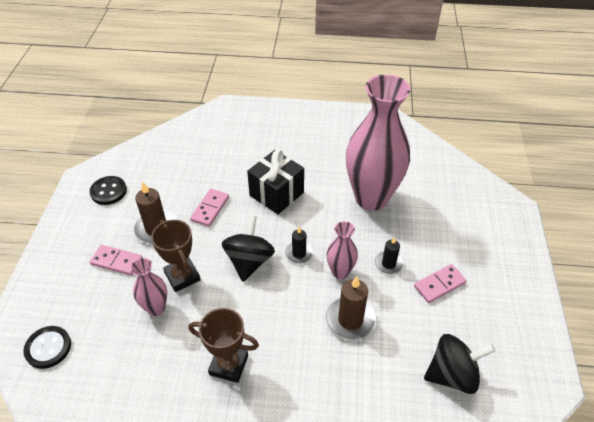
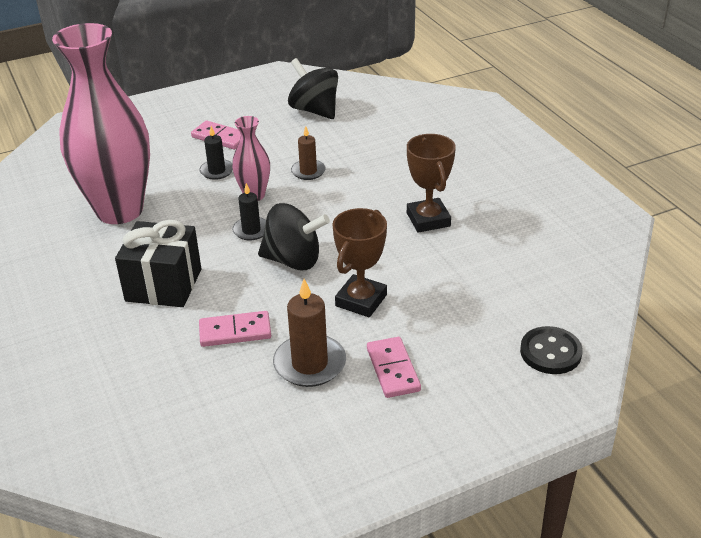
camera: 120 degrees left, 10 degrees down
(108, 191) = (281, 462): black button -> none
(156, 308) = (420, 298): pink vase -> none
(249, 261) = (293, 260): black spinning top -> black spinning top turned 150 degrees counterclockwise
(350, 320) = (308, 171): brown candle -> brown candle, size x0.61

